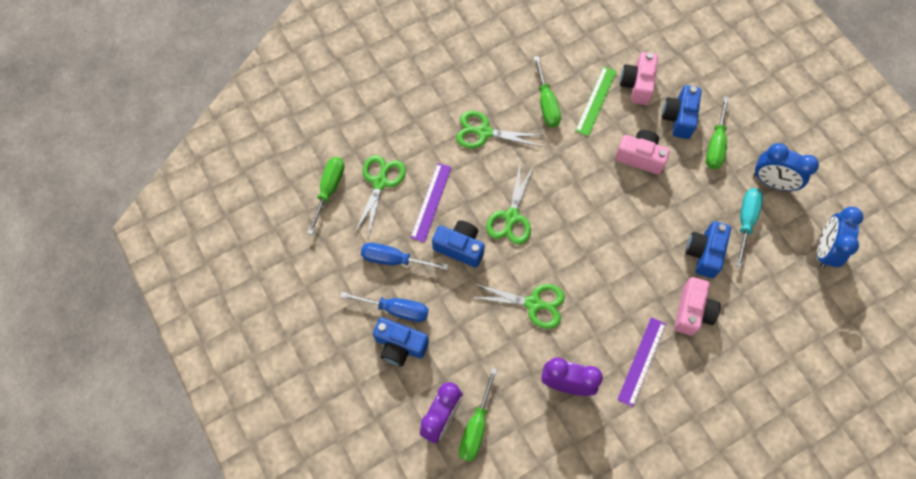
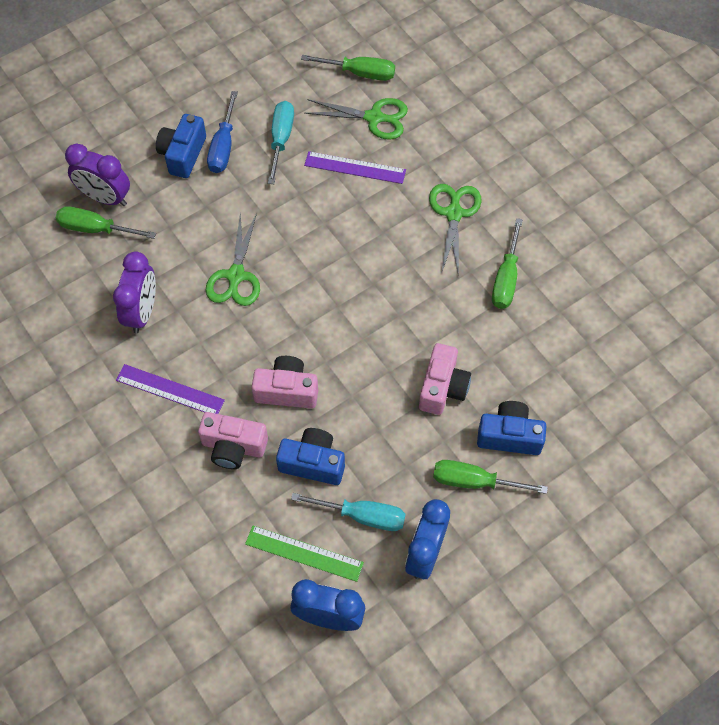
camera: 85 degrees right, 5 degrees down
(394, 260) = (281, 140): blue screwdriver -> turquoise screwdriver
(460, 247) = (300, 200): blue camera -> none
(511, 217) = (343, 248): green scissors -> none
(546, 103) = (506, 278): green screwdriver -> green screwdriver turned 60 degrees counterclockwise
(596, 100) = (520, 334): green ruler -> green ruler (304, 553)
(637, 85) = (553, 384): pink camera -> pink camera (287, 390)

